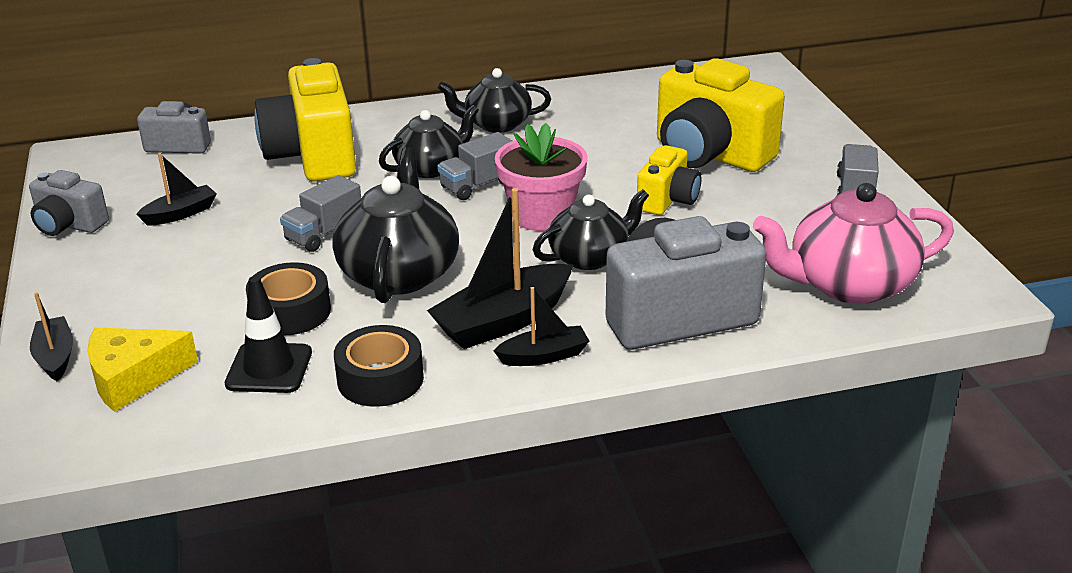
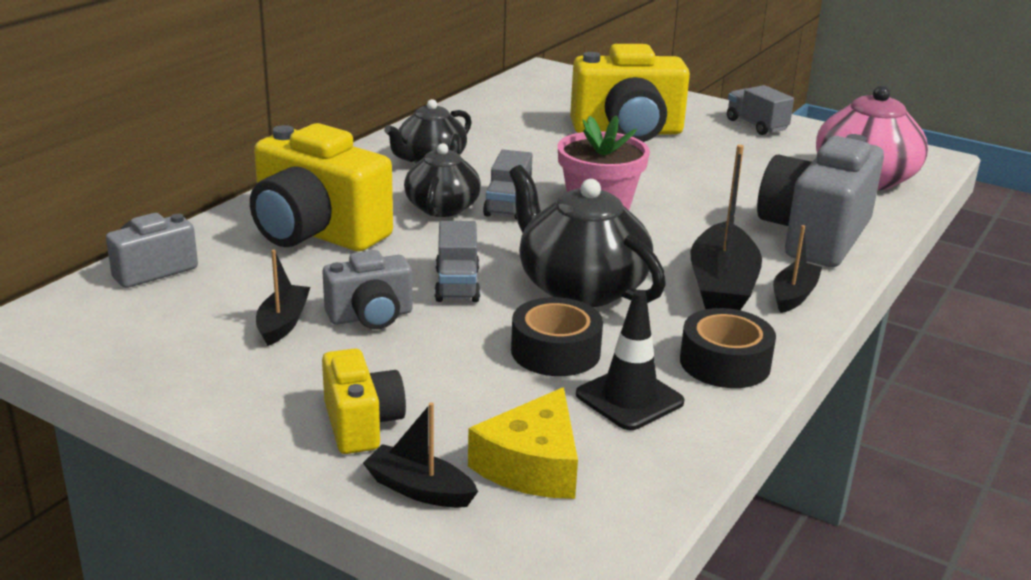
camera: 45 degrees left, 5 degrees down
(69, 225) = (176, 380): grey camera -> grey camera (371, 316)
(590, 257) = (688, 222): black teapot -> none
(667, 200) = (661, 169): yellow camera -> yellow camera (361, 424)

